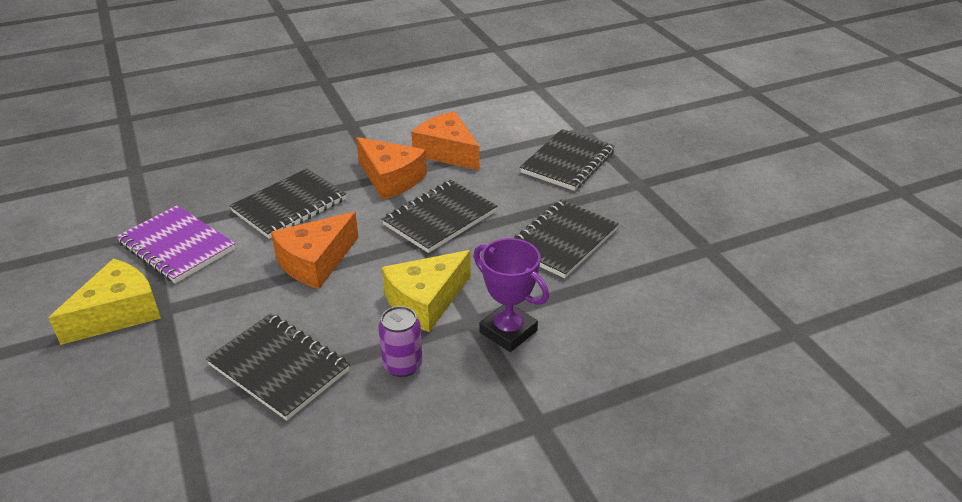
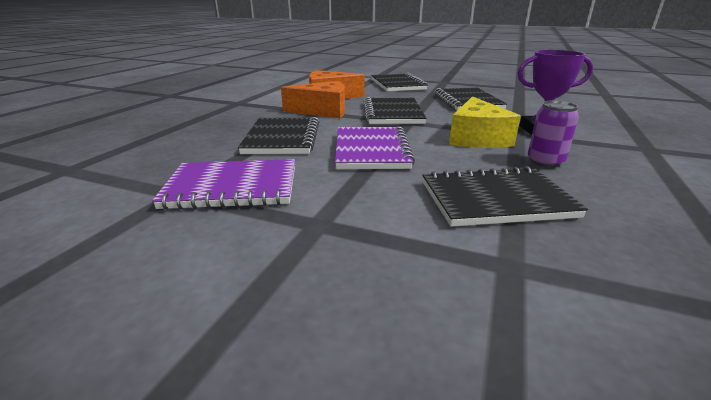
camera: 45 degrees left, 10 degrees down
(118, 313) = (276, 249): yellow cheese -> none
(316, 262) = (371, 150): orange cheese -> purple notebook

